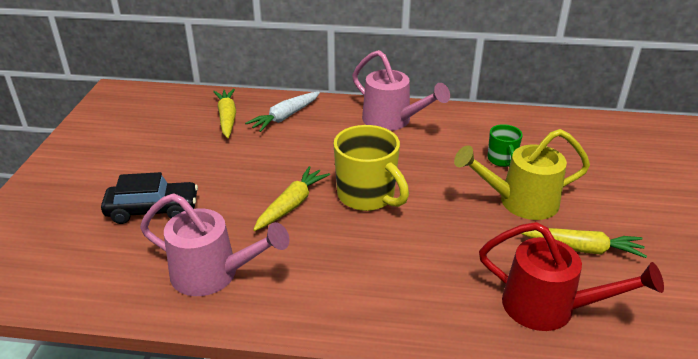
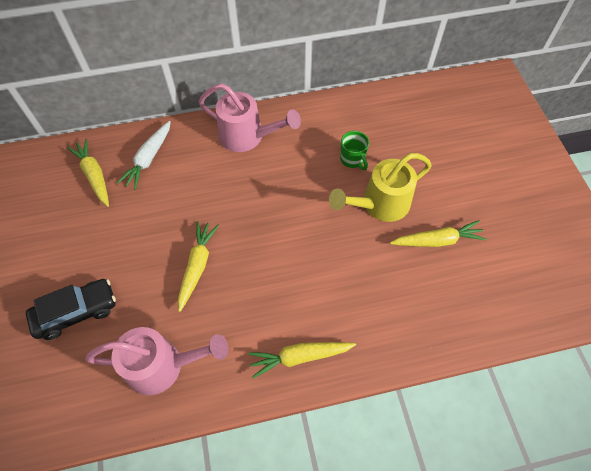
camera: 20 degrees left, 25 degrees up
(367, 196) = (257, 236): yellow mug -> none
(369, 309) = (300, 357): none -> yellow carrot
(549, 308) = (429, 309): red watering can -> none

